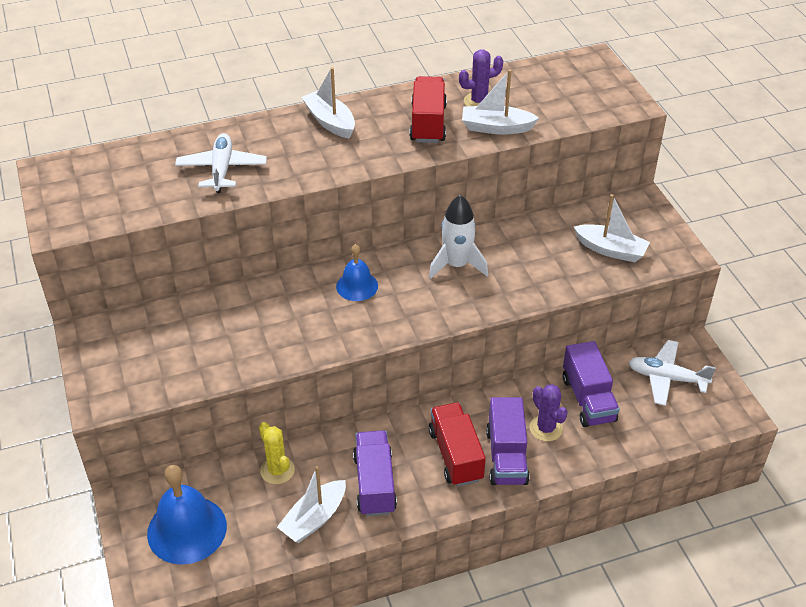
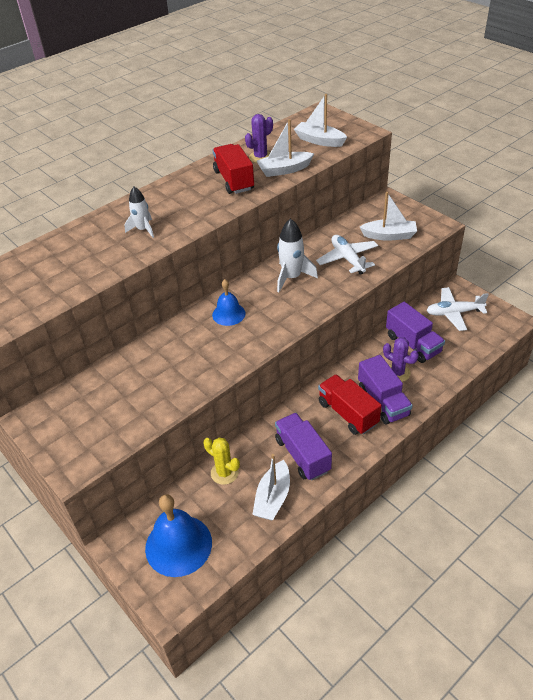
camera: 20 degrees left, 0 degrees up
(222, 169) = (96, 254): white plane -> white plane (347, 259)
(289, 155) = (143, 229): none -> white rocket
(330, 122) = (160, 199): white boat -> white boat (319, 141)

